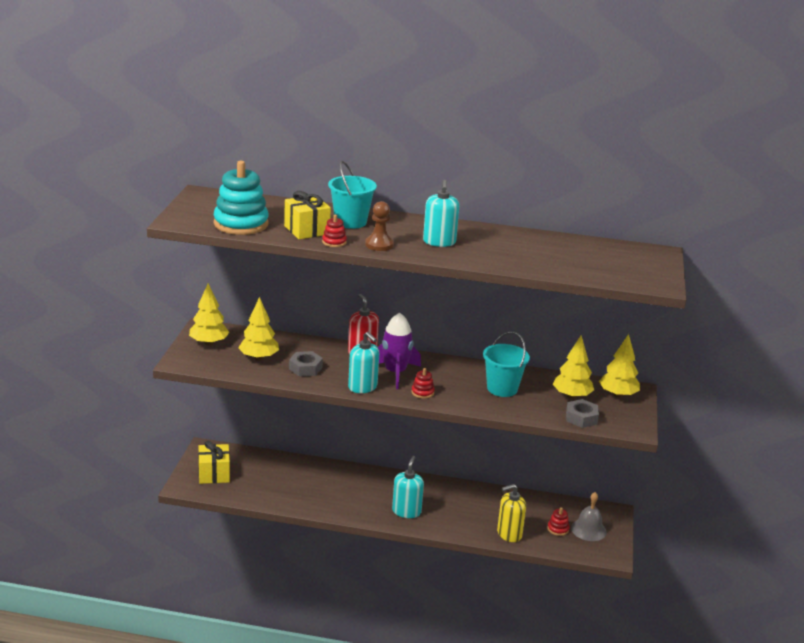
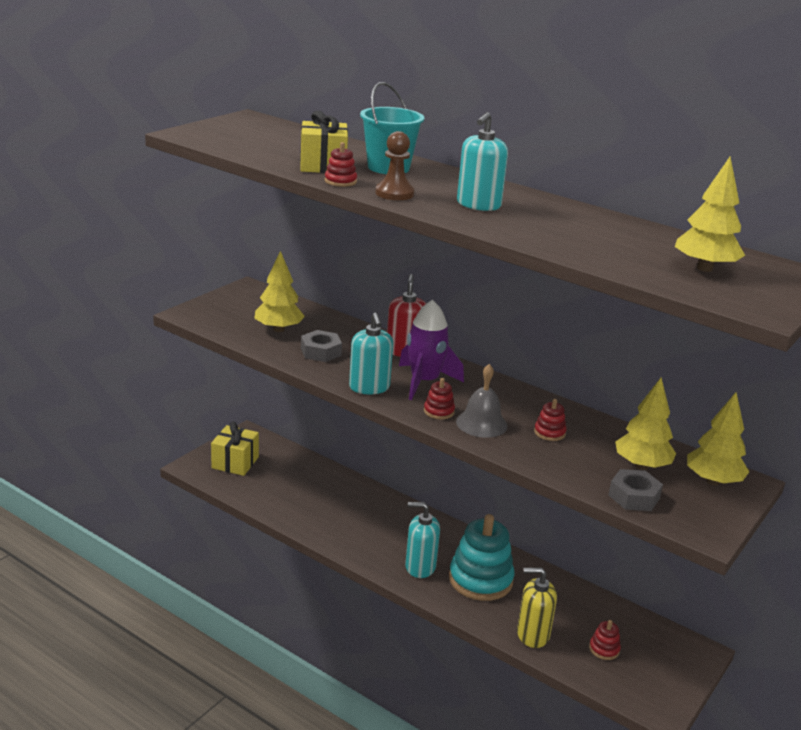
camera: 25 degrees right, 0 degrees up
(209, 343) = (239, 303): yellow tree -> yellow tree (704, 268)
(241, 224) = (253, 147): turquoise stacking toy -> turquoise stacking toy (480, 580)
(406, 511) = (420, 567): turquoise soap dispenser -> turquoise soap dispenser turned 120 degrees counterclockwise
(502, 388) = (549, 432): turquoise bucket -> red stacking toy
(588, 529) = (647, 663): grey bell -> grey bell (481, 423)

